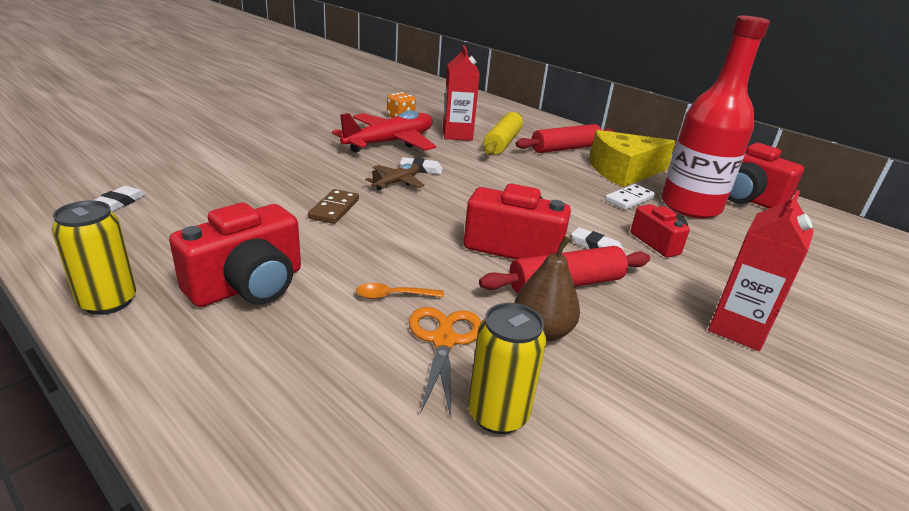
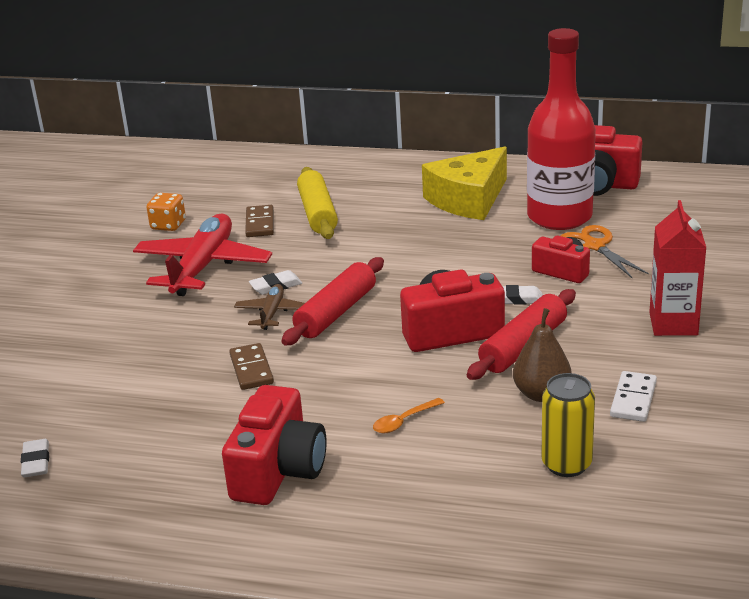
camera: 25 degrees left, 0 degrees up
(108, 302) = (186, 538): yellow can -> none
(443, 340) = (480, 435): orange scissors -> orange scissors (594, 246)
(457, 135) = (260, 223): red carton -> brown domino
(565, 148) = (388, 193): red rolling pin -> red rolling pin (336, 312)
(629, 199) = (501, 233): white domino -> white domino (633, 399)

